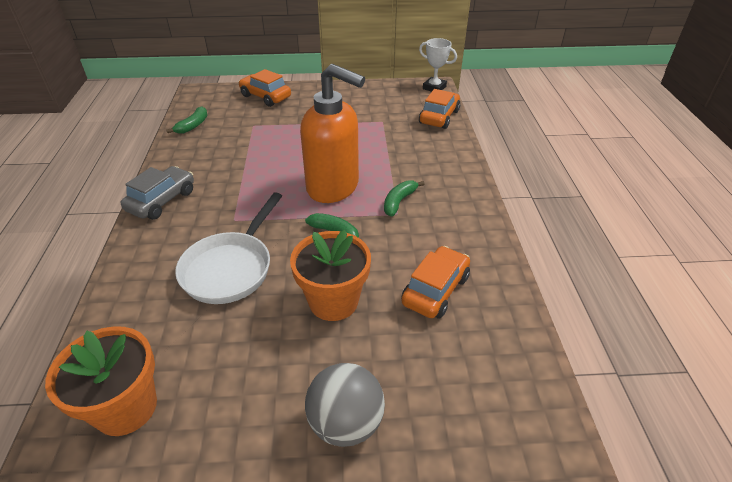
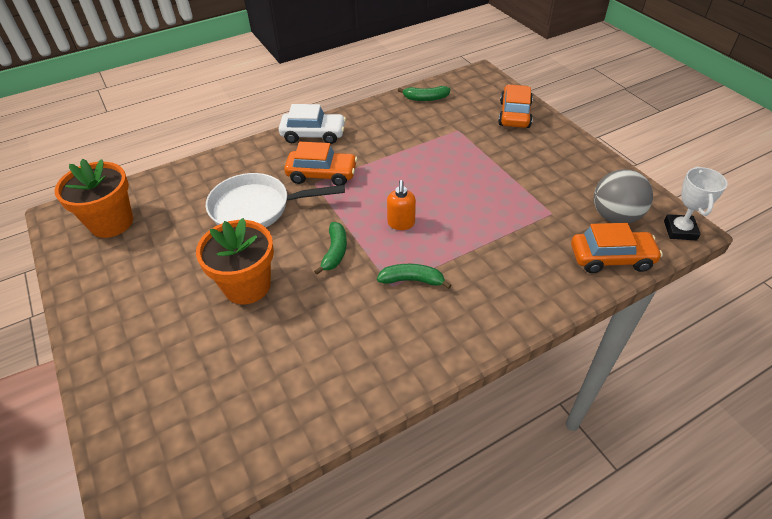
camera: 65 degrees right, 5 degrees up
(162, 201) = (313, 135): grey car -> white car
(334, 187) = (401, 223): orange soap dispenser -> orange soap dispenser, size x0.41
(346, 423) = (125, 343): grey ball -> grey ball (615, 216)
(435, 290) = (293, 355): orange car -> orange car (322, 175)

